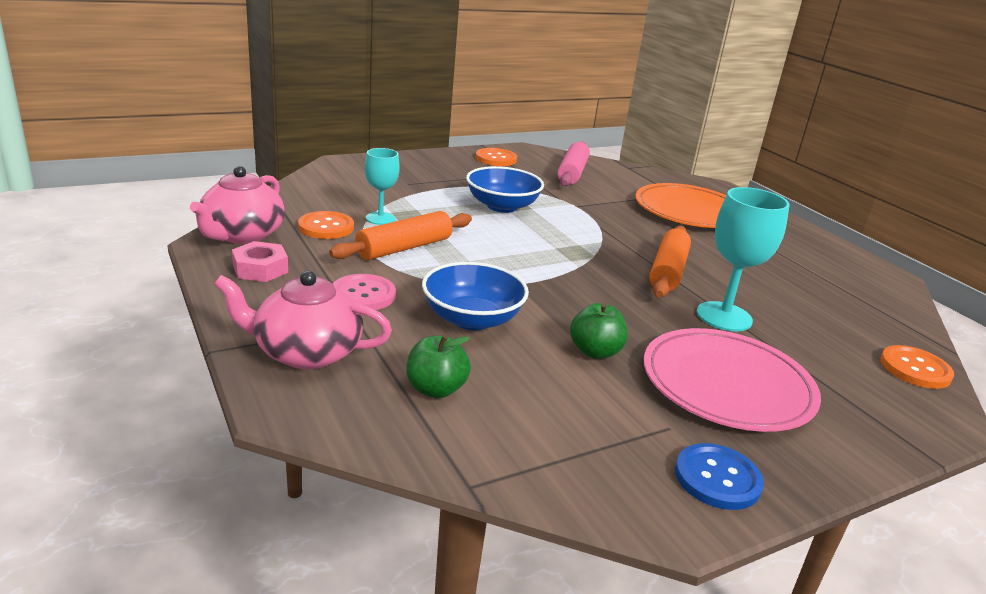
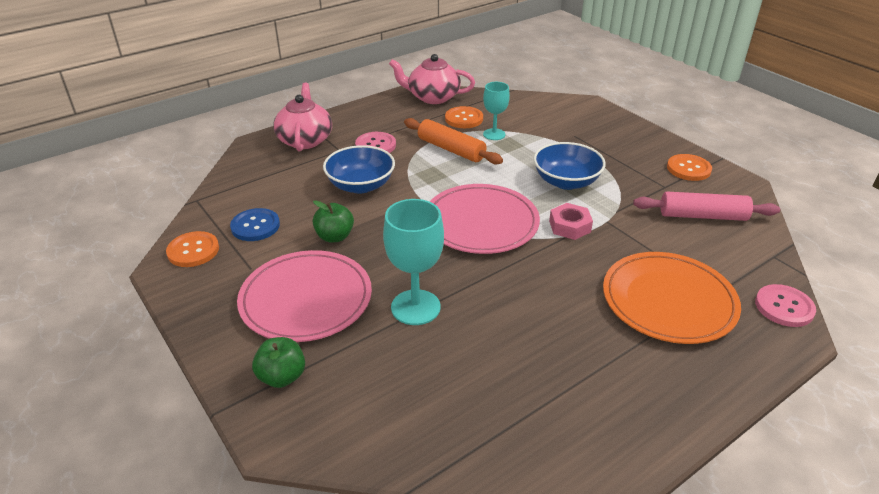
camera: 85 degrees right, 10 degrees up
(260, 269) = (391, 111): pink nut -> pink nut (569, 226)
(435, 389) = (278, 181): green apple -> green apple (282, 377)
(573, 259) = (481, 223): none -> pink plate
(668, 271) = (490, 277): orange rolling pin -> none
(688, 181) = (784, 307): none -> pink button
(717, 478) = (200, 286): blue button -> blue button (255, 226)
(915, 369) = (362, 437): orange button -> orange button (193, 250)

